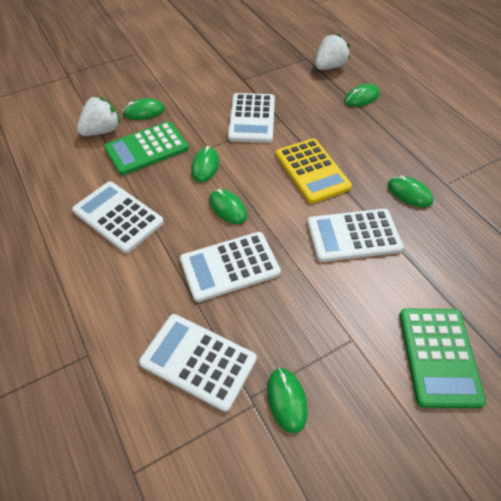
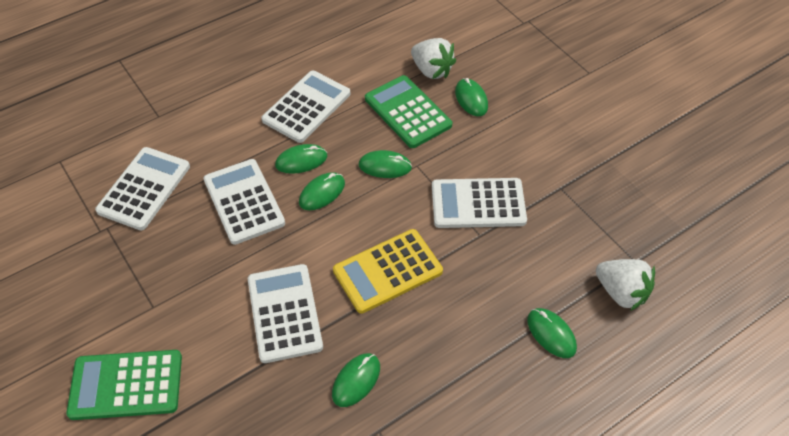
camera: 85 degrees right, 0 degrees up
(286, 400) = (100, 254): green mouse -> green mouse (301, 161)

